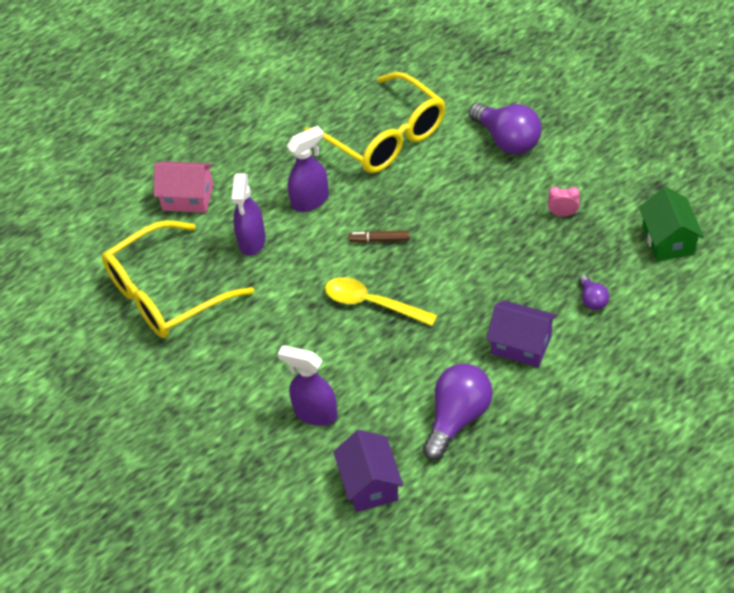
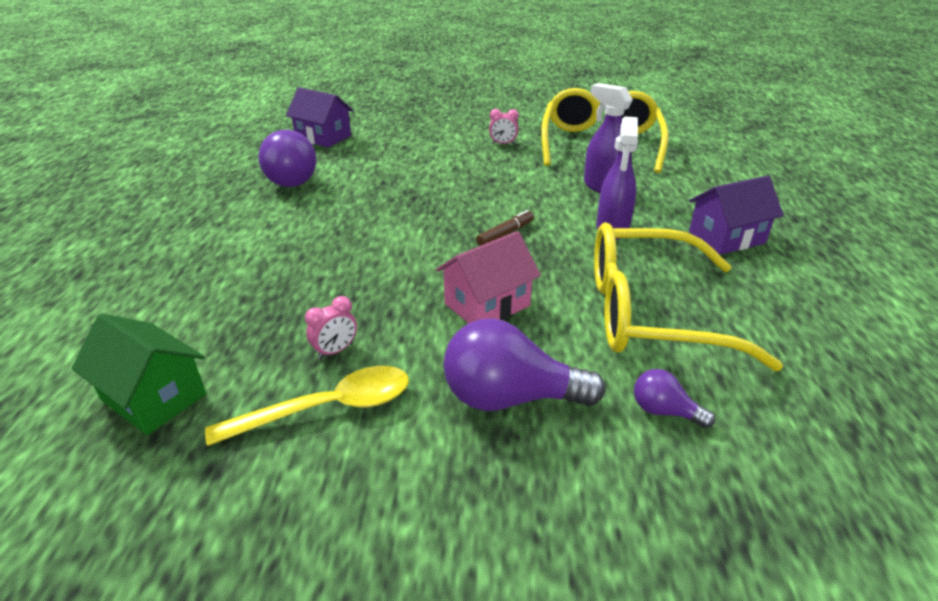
camera: 130 degrees right, 15 degrees down
(188, 198) = (702, 185): pink house -> pink house (487, 304)
(236, 351) = (503, 144): none -> pink clock
(315, 413) = (403, 144): purple spray bottle -> none
(371, 303) = (446, 198): yellow spoon -> yellow spoon (328, 408)
(521, 345) = (277, 231): purple house -> purple house (726, 237)
(592, 299) = (226, 291): purple light bulb -> purple light bulb (664, 411)

